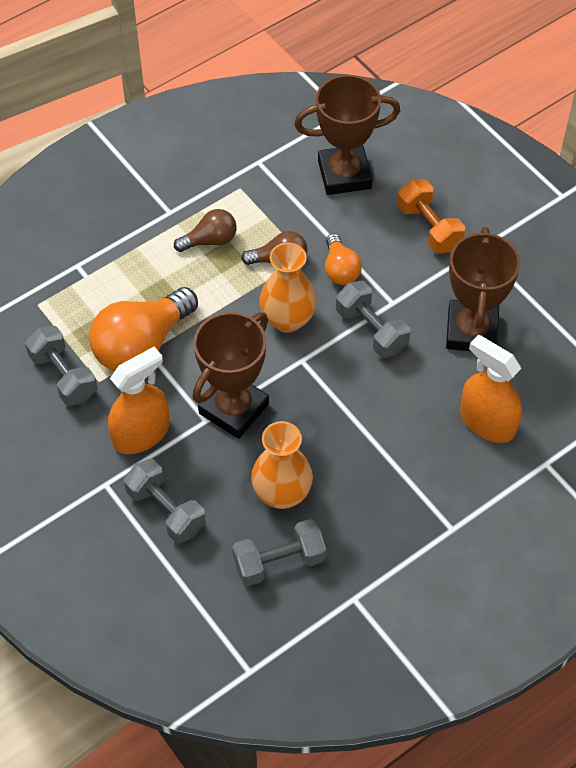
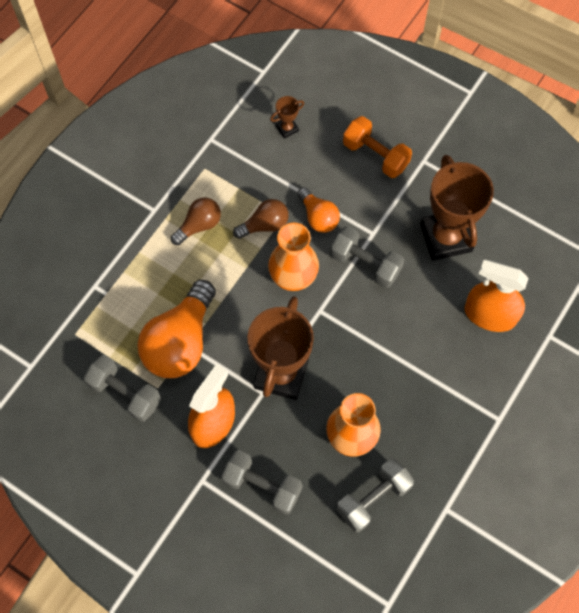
camera: 20 degrees left, 10 degrees up
(344, 174) = (287, 128): brown trophy -> brown trophy, size x0.42

